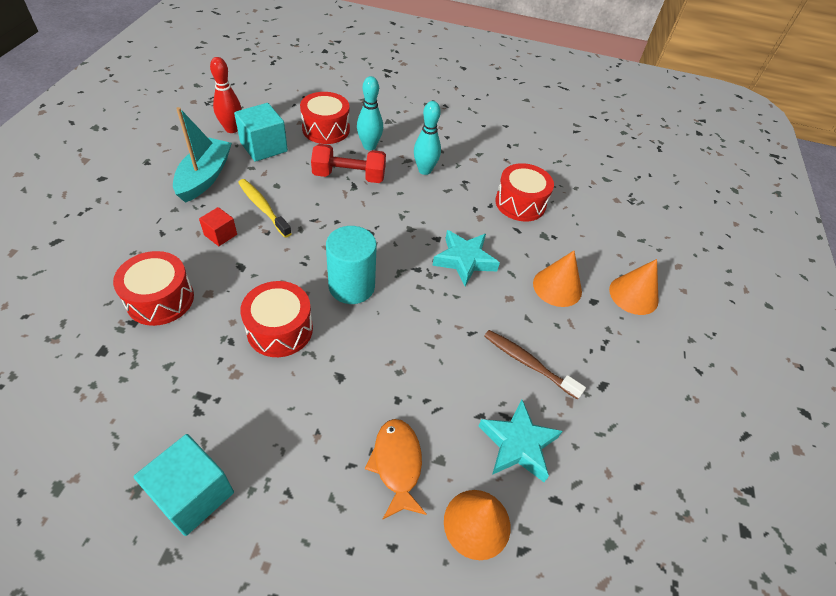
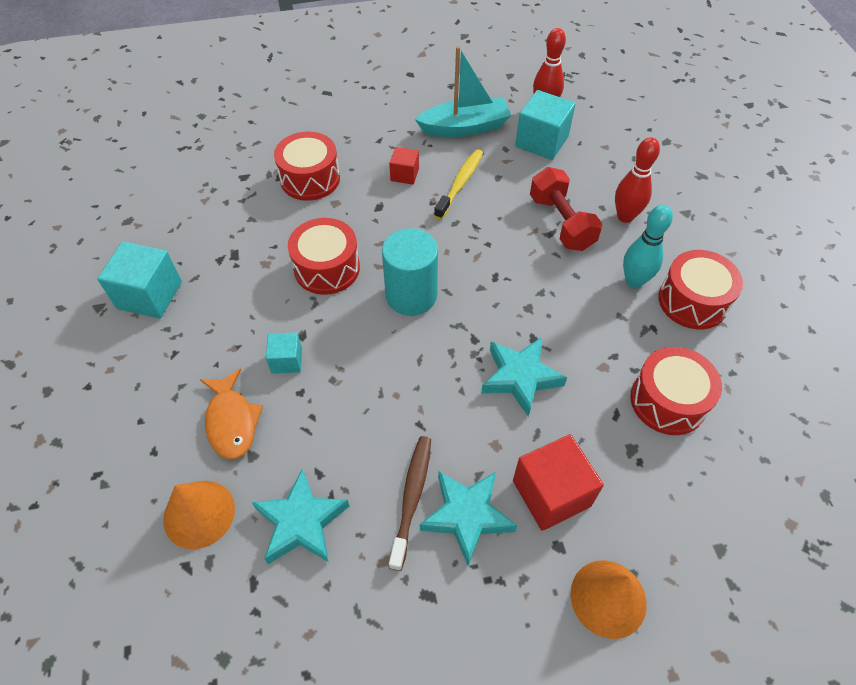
camera: 70 degrees right, 5 degrees up
(326, 129) = (615, 170): red drum -> red drum (692, 301)
(359, 397) = (287, 360): none -> turquoise cube
(369, 146) = (625, 216): turquoise bowling pin -> red bowling pin
(397, 464) = (232, 421): orange fish -> orange fish turned 105 degrees clockwise
(555, 338) = (467, 516): none -> turquoise star
(557, 287) = (551, 493): orange cone -> red cube

